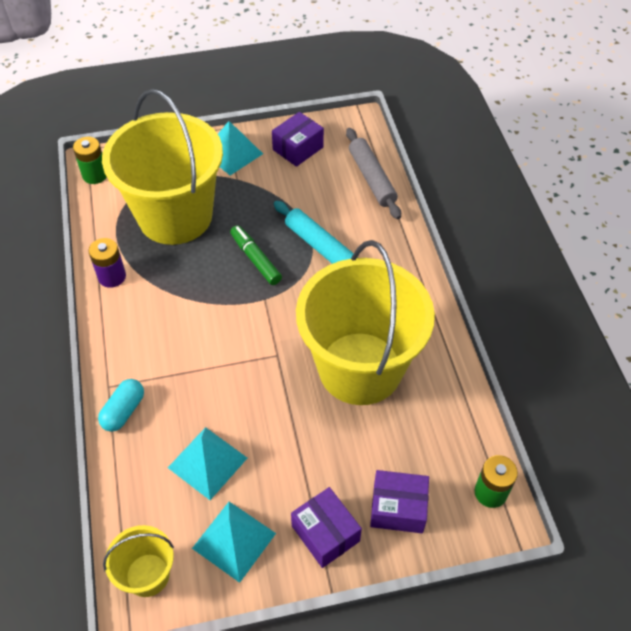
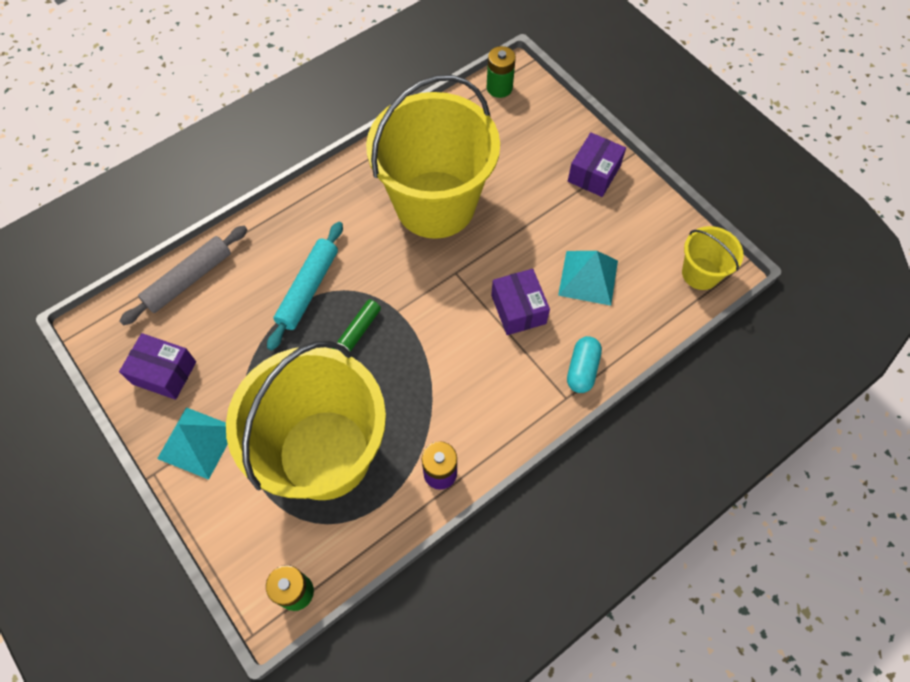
camera: 115 degrees left, 10 degrees up
(123, 411) = (582, 369): turquoise capsule -> turquoise capsule turned 75 degrees counterclockwise
(234, 540) = (637, 229): turquoise pyramid -> none
(398, 508) = (546, 137): purple box -> purple box (518, 309)

